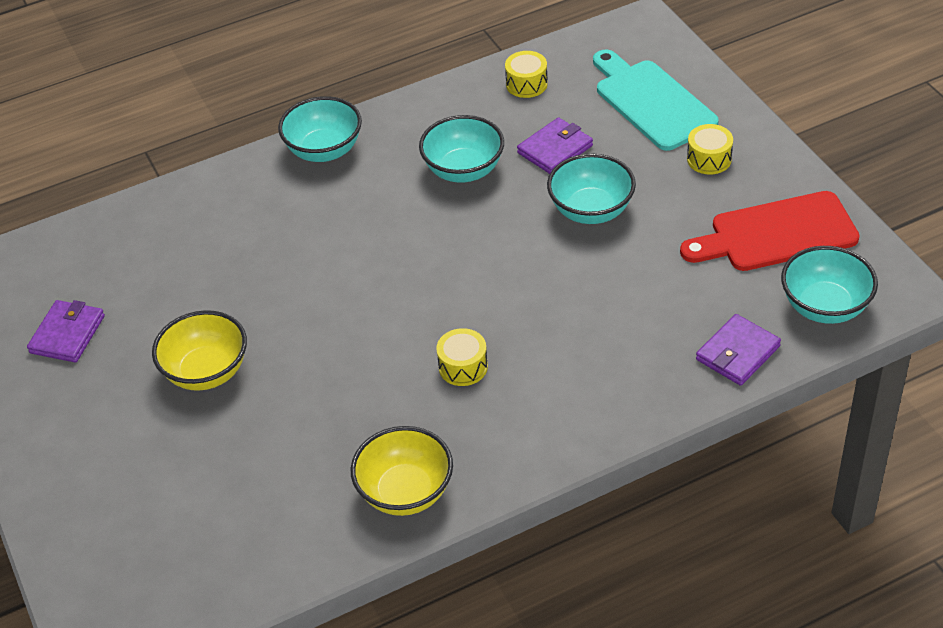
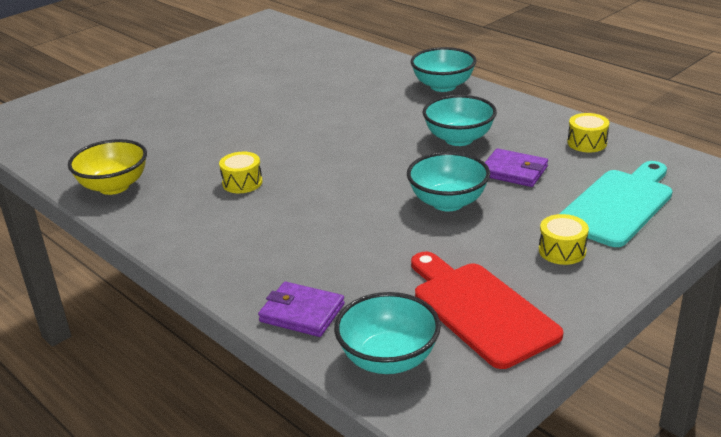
camera: 70 degrees right, 15 degrees down
(67, 334) = (230, 55): purple wallet -> none
(207, 372) = (211, 98): yellow bowl -> none

